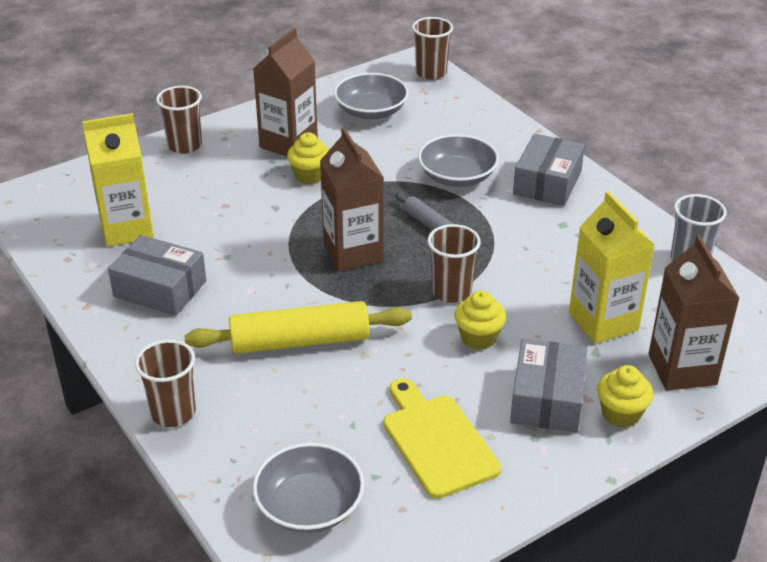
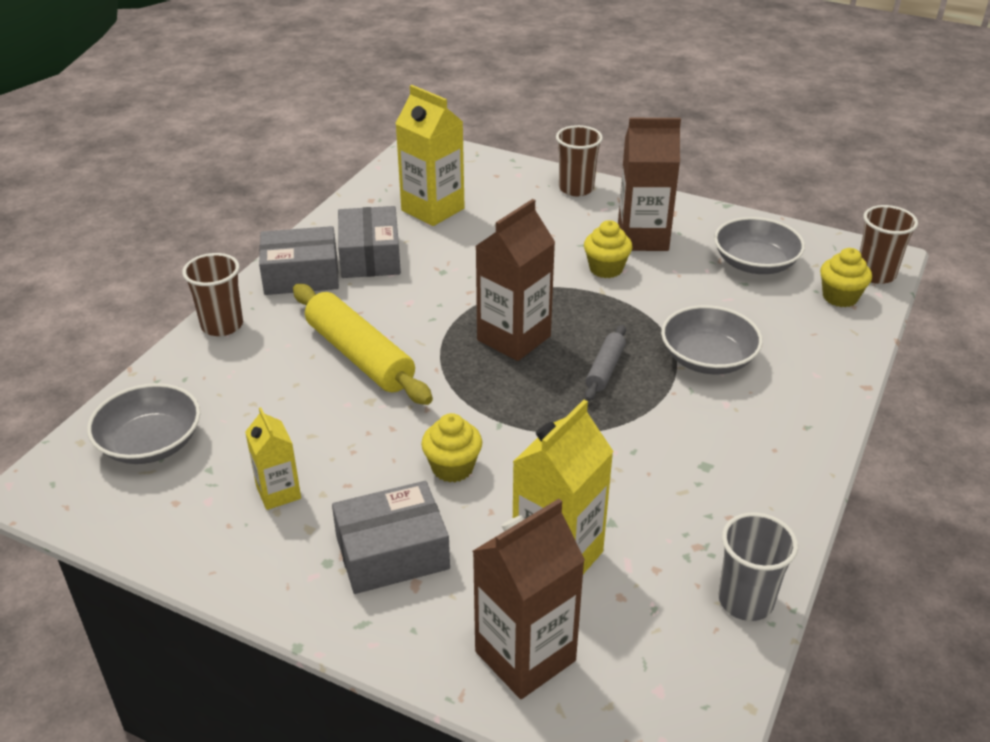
camera: 60 degrees right, 0 degrees up
(437, 441) = (278, 492): yellow cutting board -> yellow carton
(451, 292) = (510, 423): brown cup -> none
(547, 182) = (771, 427): grey box -> grey box (301, 275)
(621, 414) = (408, 622): yellow cupcake -> yellow cupcake (840, 297)

